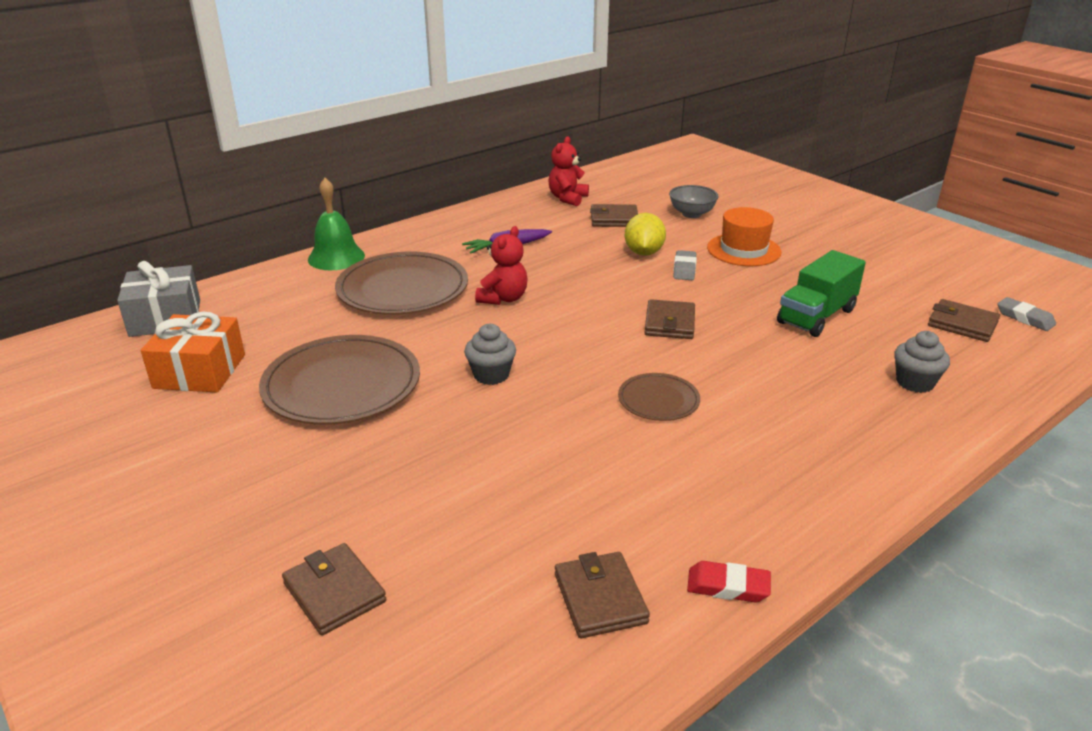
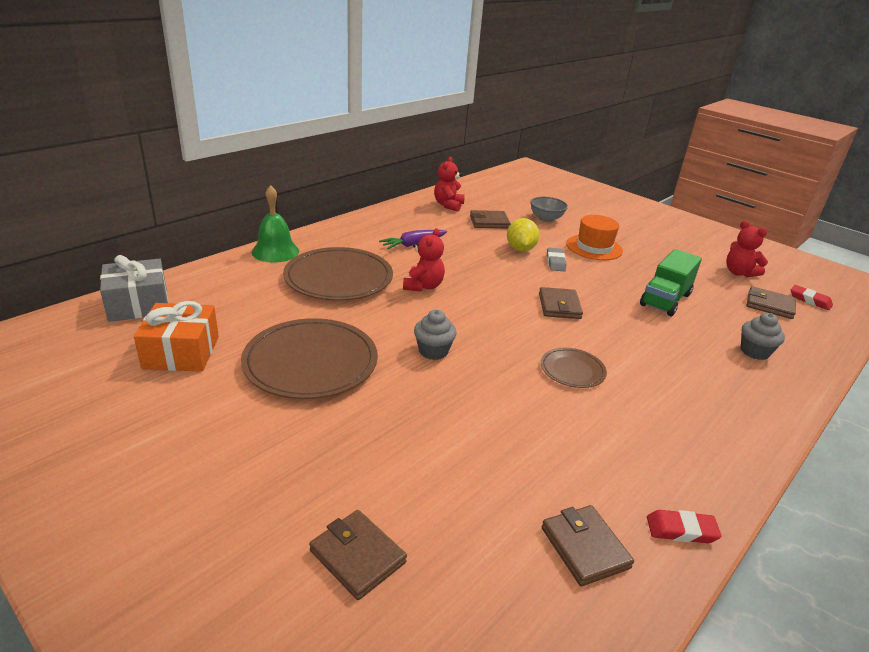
camera: 10 degrees left, 0 degrees up
(936, 282) = (739, 273): none -> red teddy bear
(1025, 318) = (810, 300): grey eraser -> red eraser

